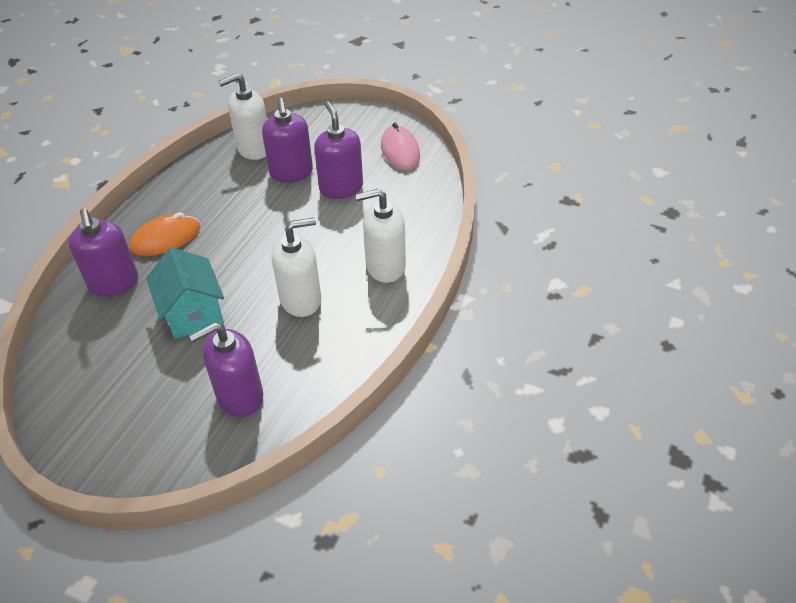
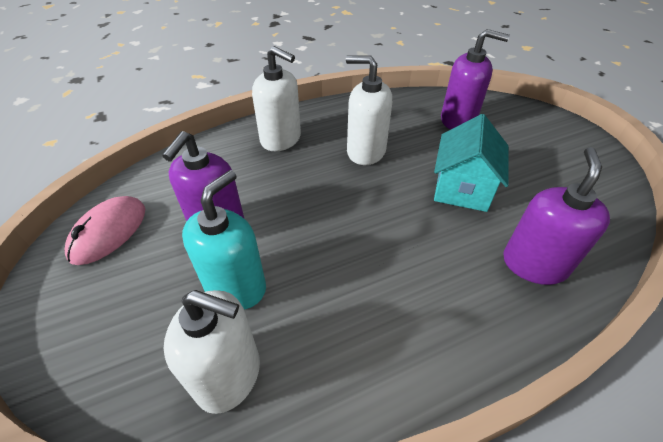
camera: 140 degrees left, 0 degrees up
(166, 238) = (449, 288): orange mouse -> none
(291, 172) = (236, 287): purple soap dispenser -> turquoise soap dispenser

